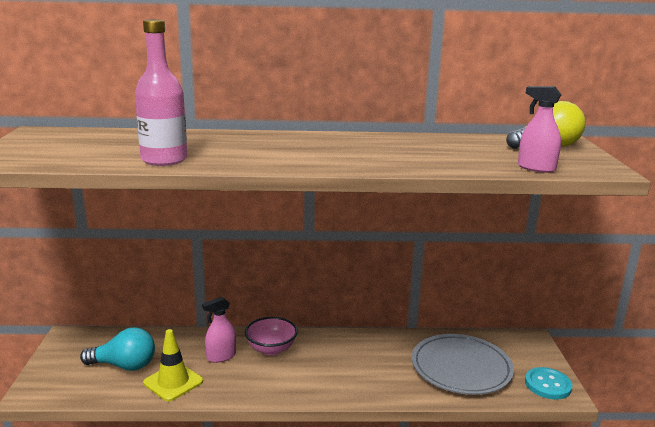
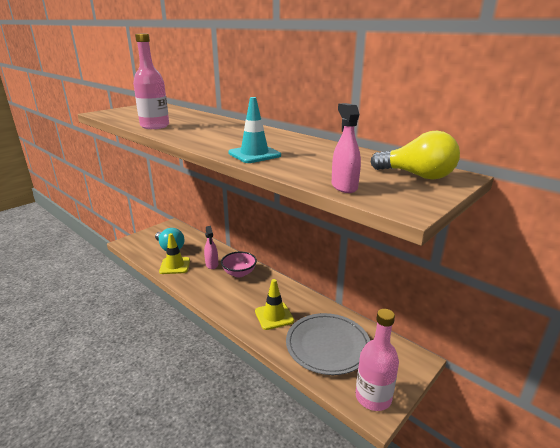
camera: 45 degrees right, 5 degrees up
(221, 356) = (212, 264): pink spray bottle -> pink spray bottle turned 120 degrees counterclockwise
(378, 370) = (274, 316): none -> yellow traffic cone
(389, 162) = (254, 154): none -> turquoise traffic cone
(548, 385) = (373, 397): turquoise button -> pink bottle

